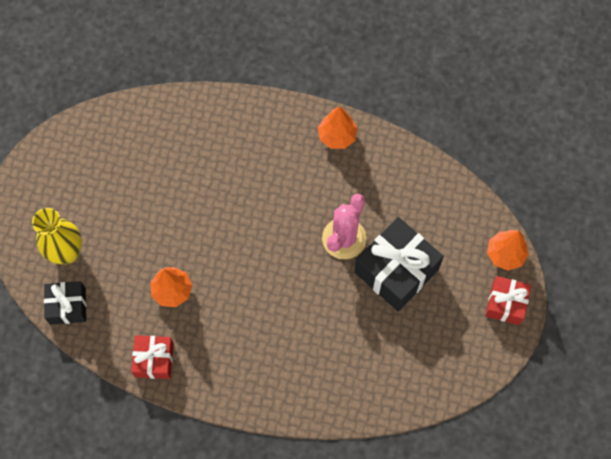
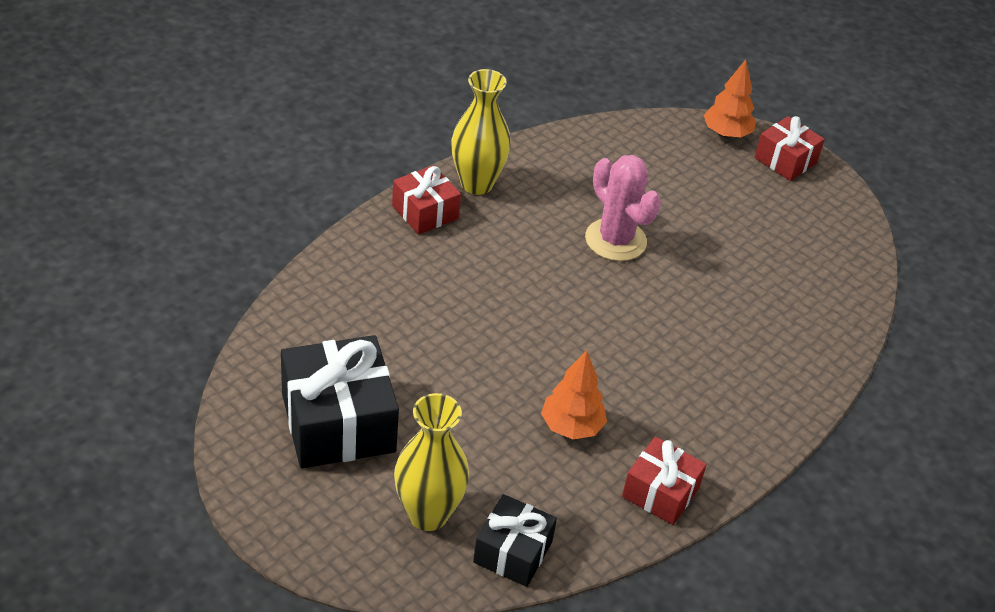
camera: 65 degrees left, 25 degrees down
(290, 123) = (425, 212): none -> red gift
(337, 136) = (476, 184): orange tree -> yellow vase
(396, 270) = (688, 219): black gift -> black gift (338, 422)

